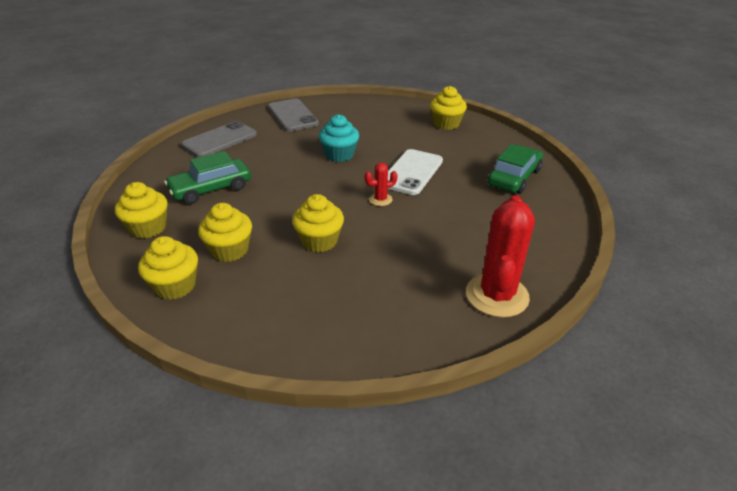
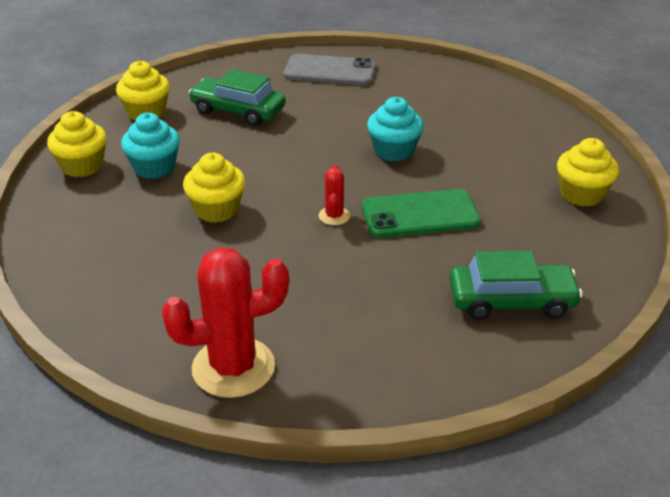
camera: 55 degrees right, 0 degrees up
(230, 250) = (154, 167): yellow cupcake -> turquoise cupcake
(293, 115) = (439, 84): grey phone -> none
(380, 199) = (334, 216): red cactus -> red cactus turned 60 degrees clockwise
(412, 172) = (420, 214): white phone -> green phone

